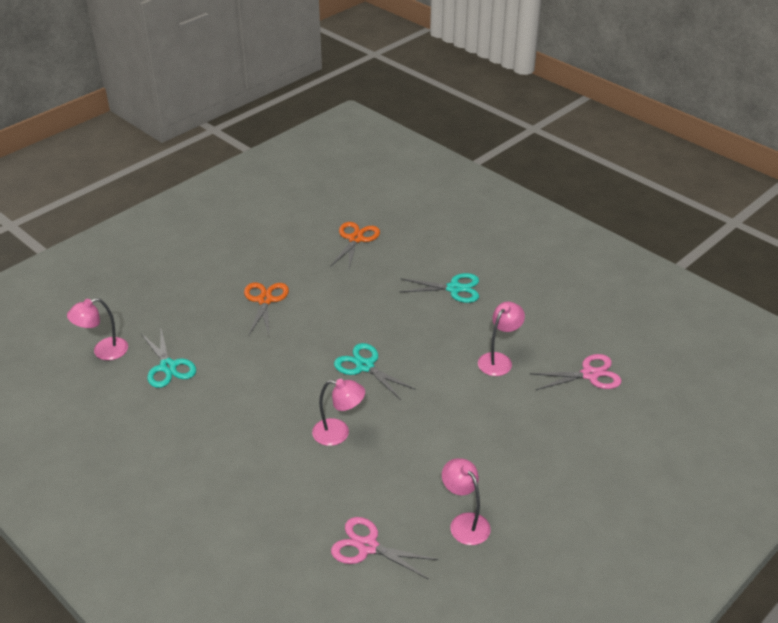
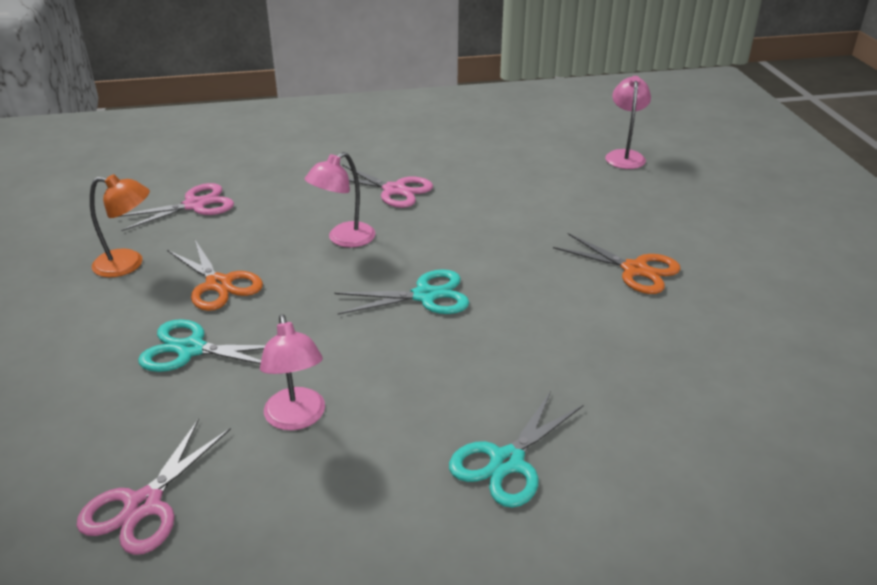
camera: 125 degrees right, 5 degrees down
(168, 367) = (564, 180): turquoise scissors -> turquoise scissors (191, 349)
(251, 445) = (394, 190): none -> pink scissors
(356, 239) = (744, 411): orange scissors -> orange scissors (218, 284)
(465, 522) = (128, 264): pink lamp -> orange lamp

